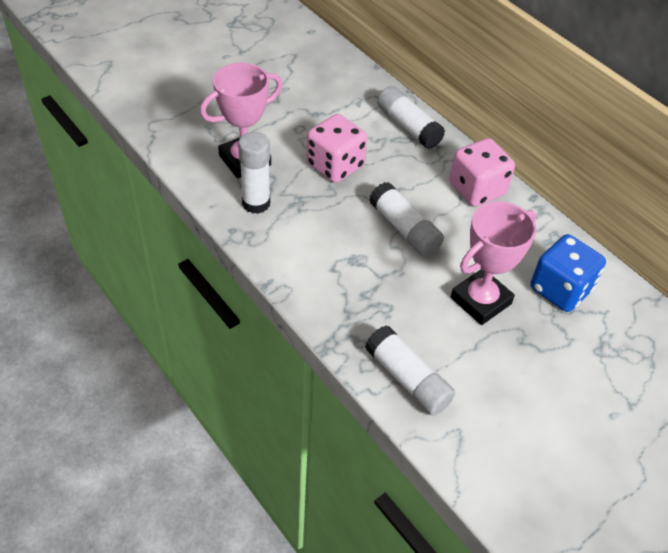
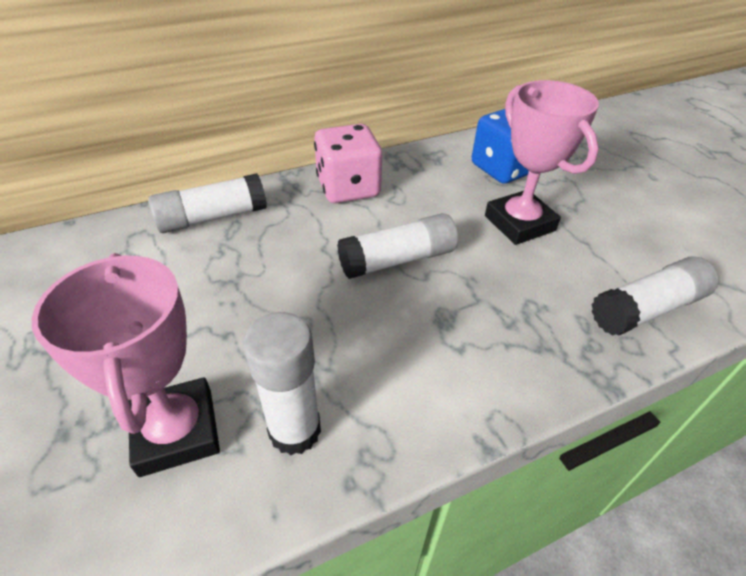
camera: 75 degrees left, 5 degrees down
(335, 165) = (251, 305): pink dice -> none

